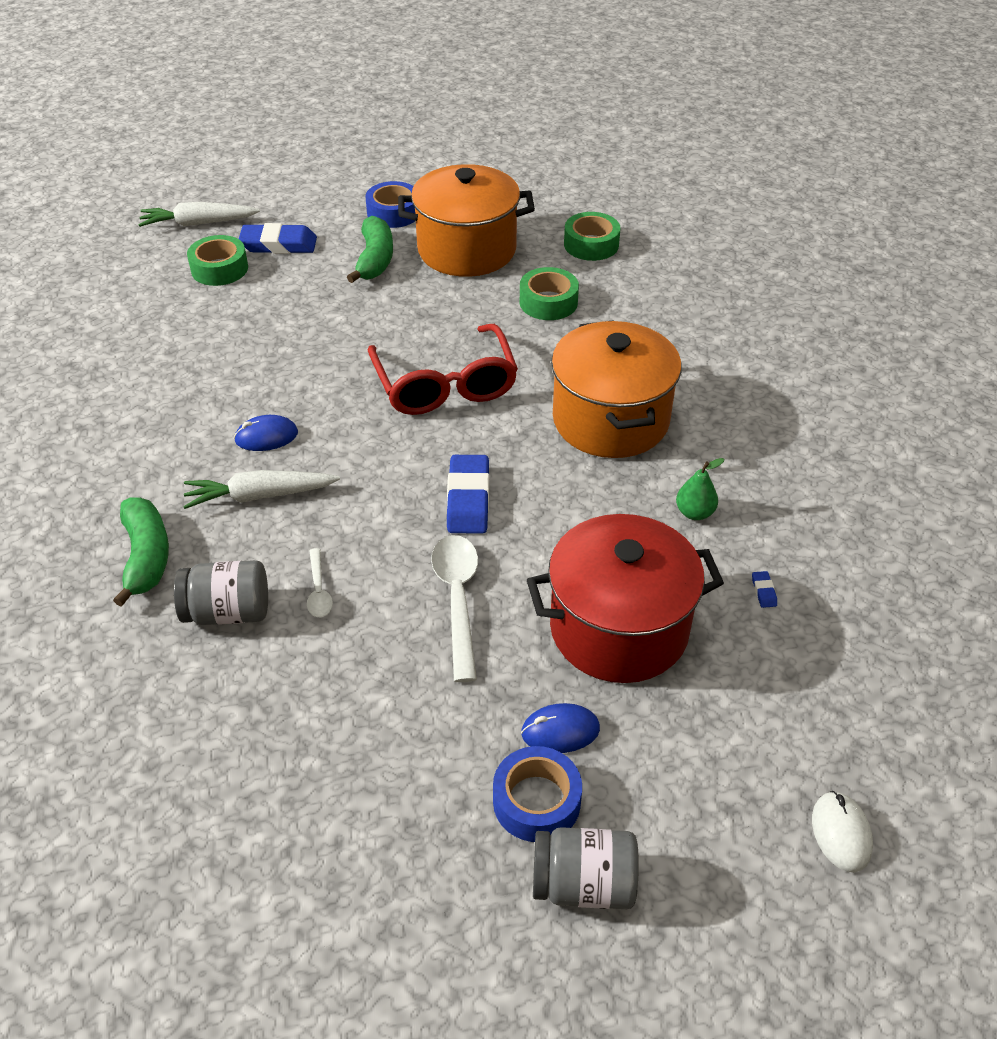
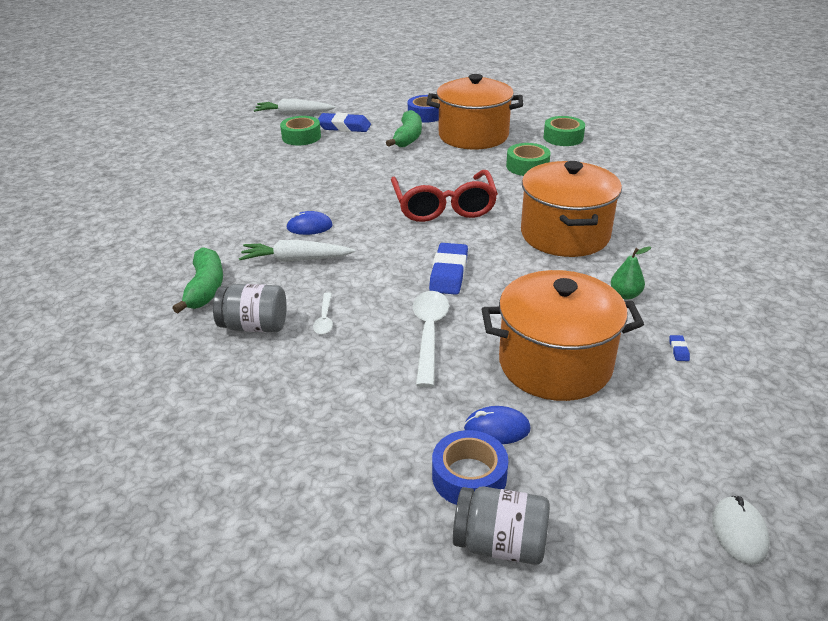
camera: 10 degrees right, 10 degrees down
(619, 629) = (555, 364): red pot -> orange pot

